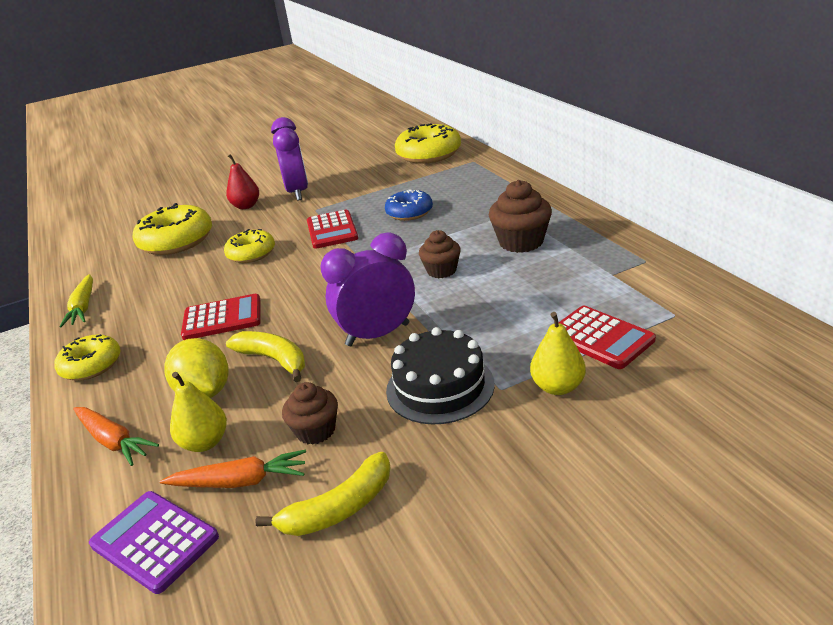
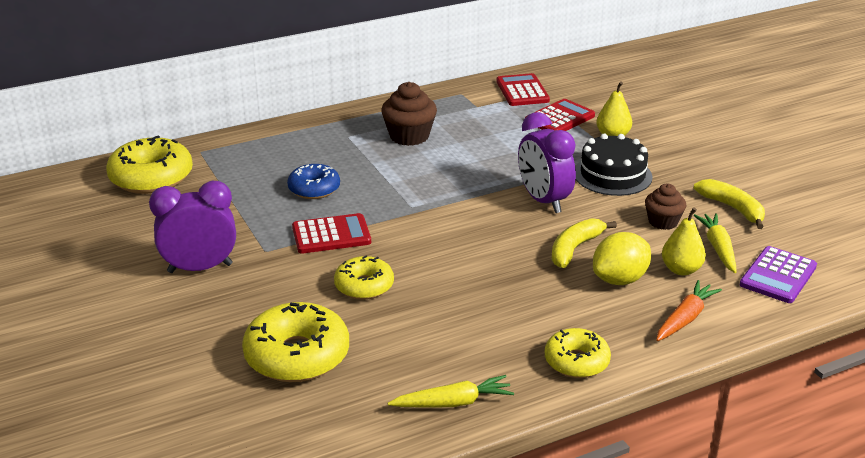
camera: 95 degrees left, 0 degrees up
(222, 318) = (501, 287): red calculator -> red calculator (522, 91)
(240, 481) = (718, 248): orange carrot -> yellow carrot
(246, 206) = (216, 308): red pear -> none
(441, 270) = (446, 172): brown cupcake -> none

